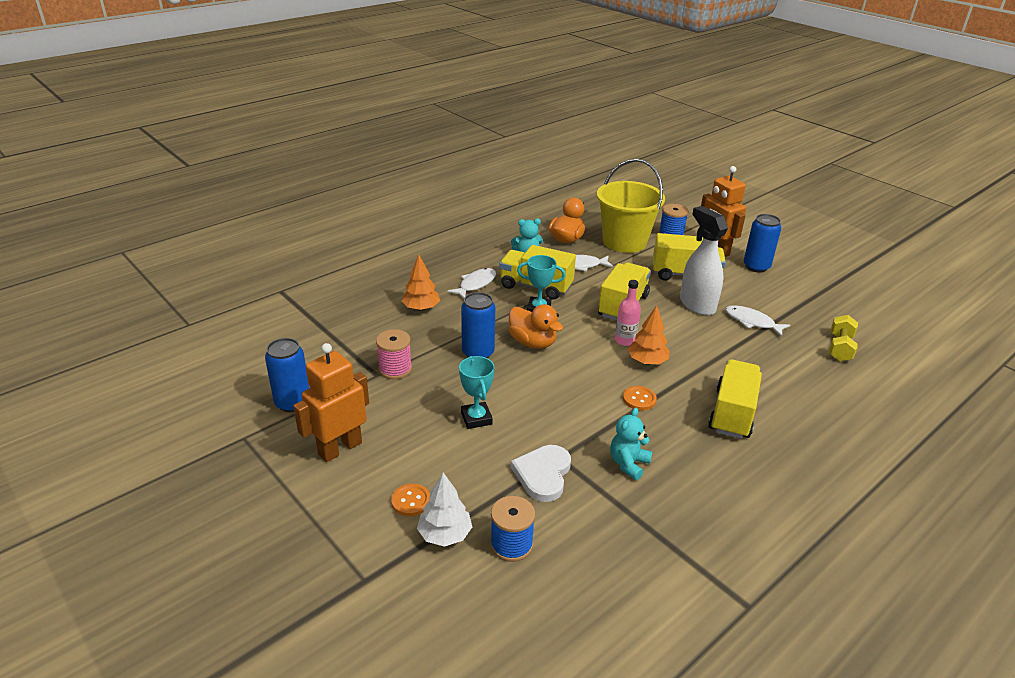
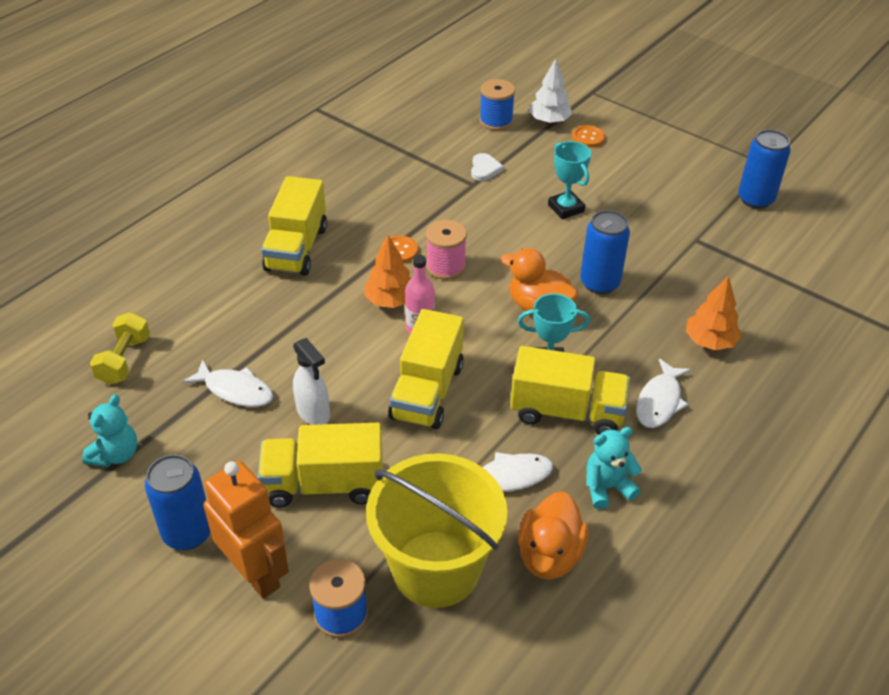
camera: 170 degrees right, 10 degrees up
(340, 448) = (676, 167): orange robot -> none
(395, 369) = (681, 249): pink spool -> pink spool (445, 267)
(543, 474) = (485, 169): white heart -> white heart, size x0.60
(628, 464) = (408, 187): turquoise teddy bear -> turquoise teddy bear (116, 454)
(697, 305) = (313, 413): white spray bottle -> white spray bottle, size x0.63

